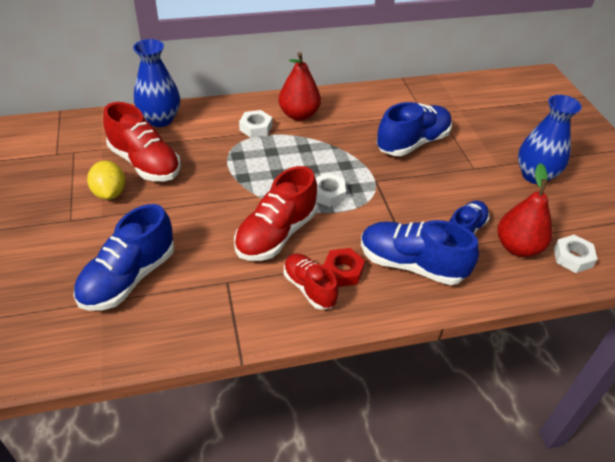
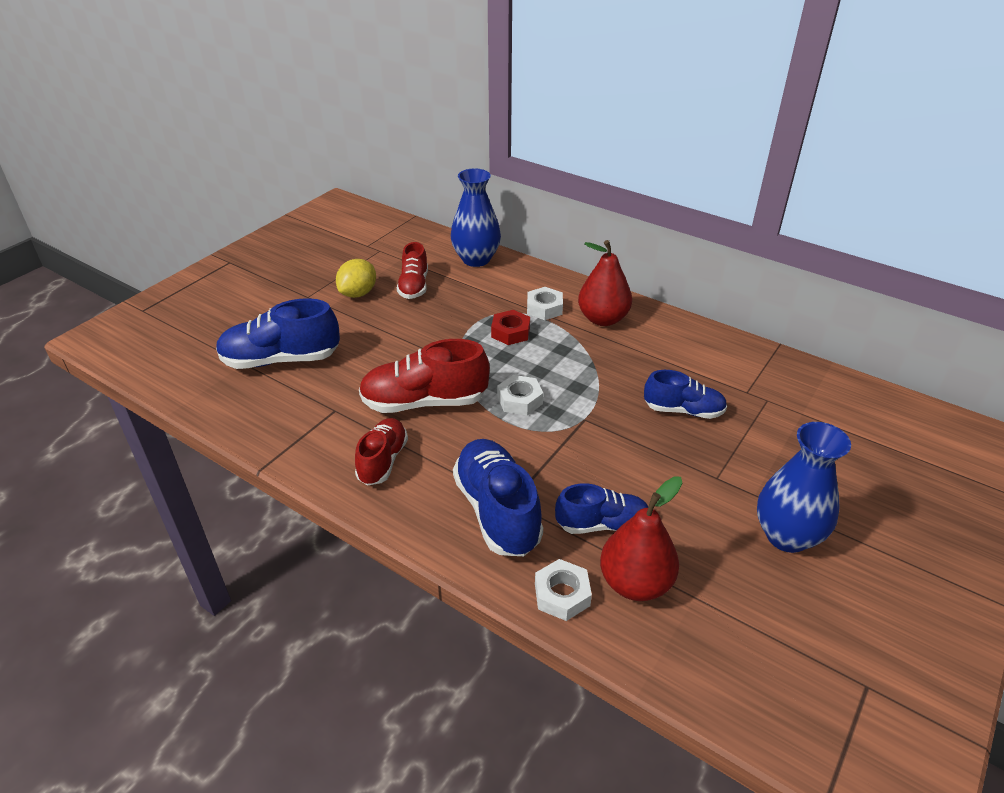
camera: 50 degrees right, 5 degrees down
(145, 163) = (414, 286): red shoe -> red shoe, size x0.63
(343, 271) = (429, 469): red nut -> red nut (510, 332)
(412, 143) = (683, 410): blue shoe -> blue shoe, size x0.63
(572, 257) = (686, 644): white nut -> white nut (562, 595)

